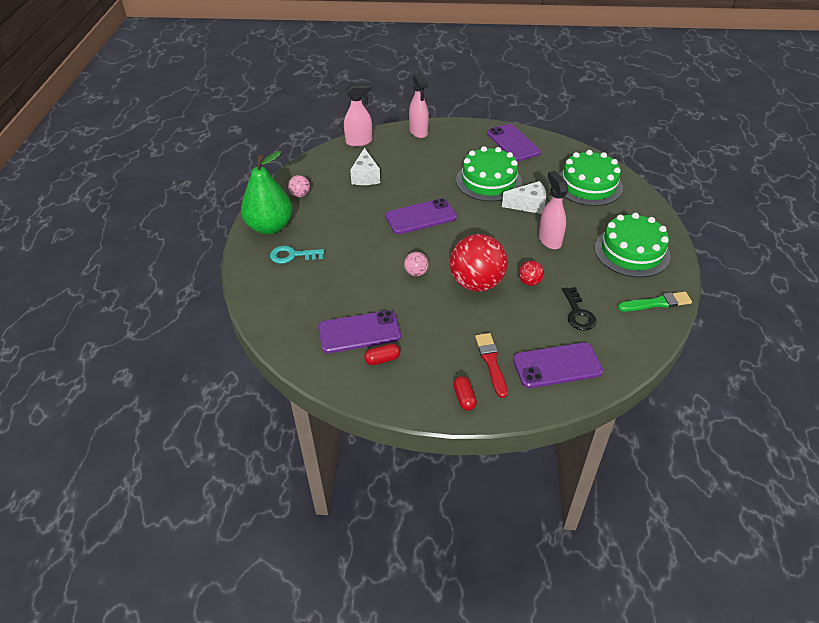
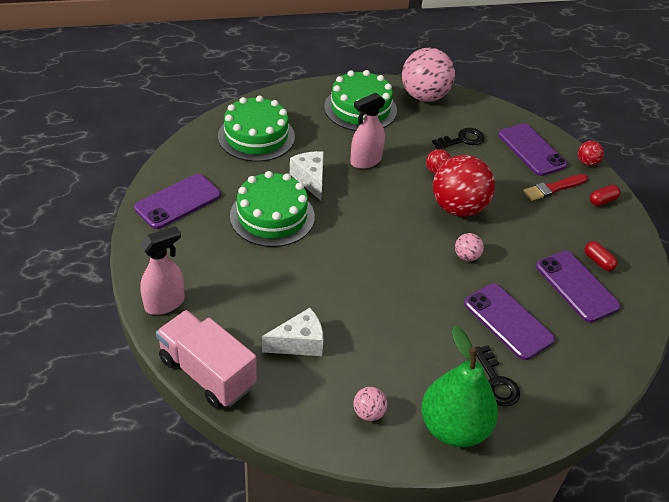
camera: 110 degrees left, 0 degrees up
(292, 255) = (496, 382): turquoise key -> black key
(359, 142) = (207, 373): pink spray bottle -> pink truck
(420, 217) = (367, 268): purple phone -> purple phone (508, 321)
(530, 409) = (587, 162): none -> red ball
(656, 303) = (424, 96): green brush -> pink ball

